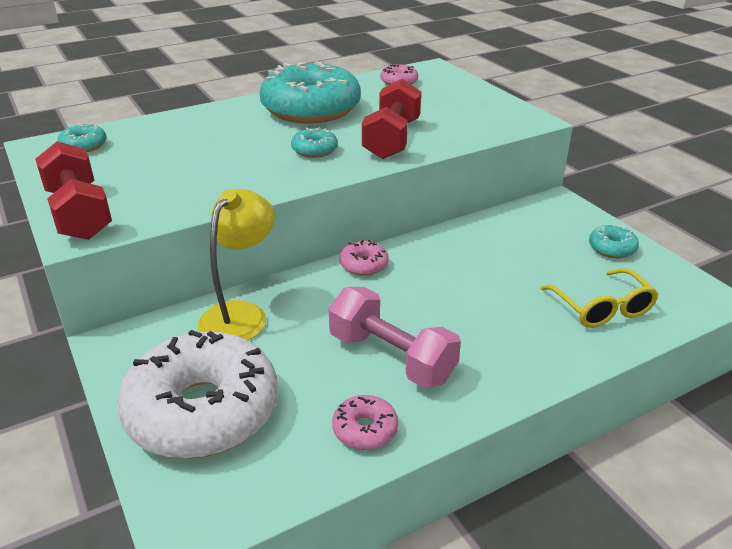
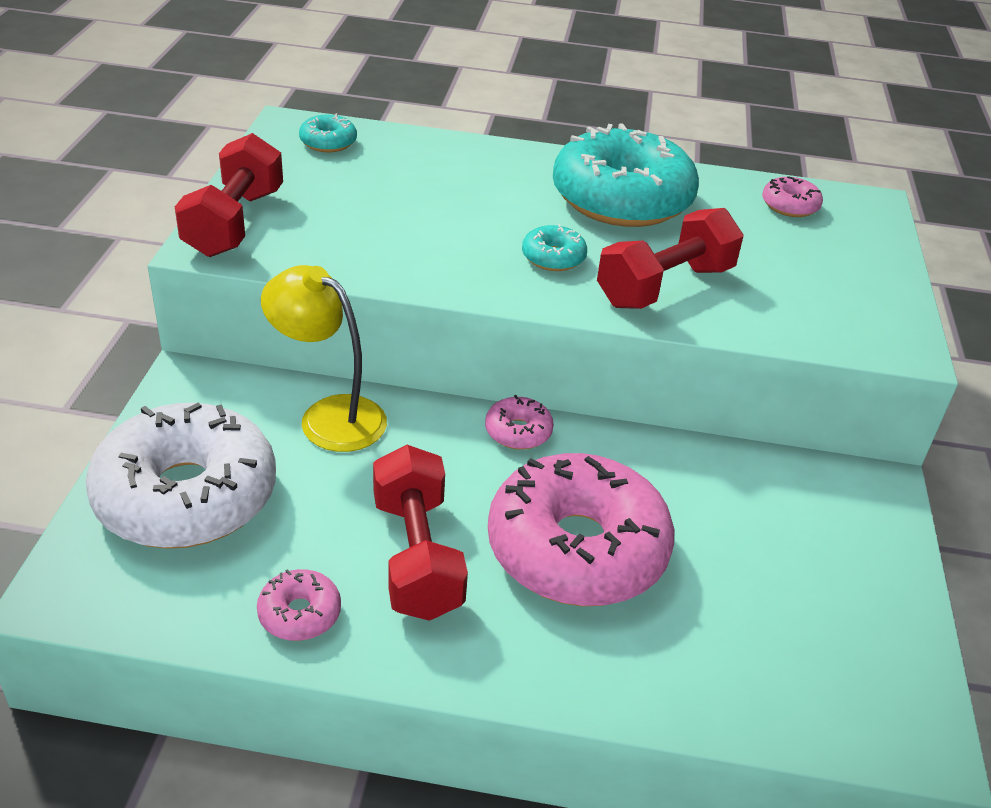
camera: 35 degrees right, 5 degrees up
(241, 314) = (329, 416): yellow lamp -> yellow lamp turned 120 degrees counterclockwise
(391, 357) = (416, 556): pink dumbbell -> red dumbbell
(467, 304) = (577, 549): none -> pink donut
(602, 308) = (740, 659): yellow glasses -> none
(611, 248) = (868, 592): turquoise donut -> none

